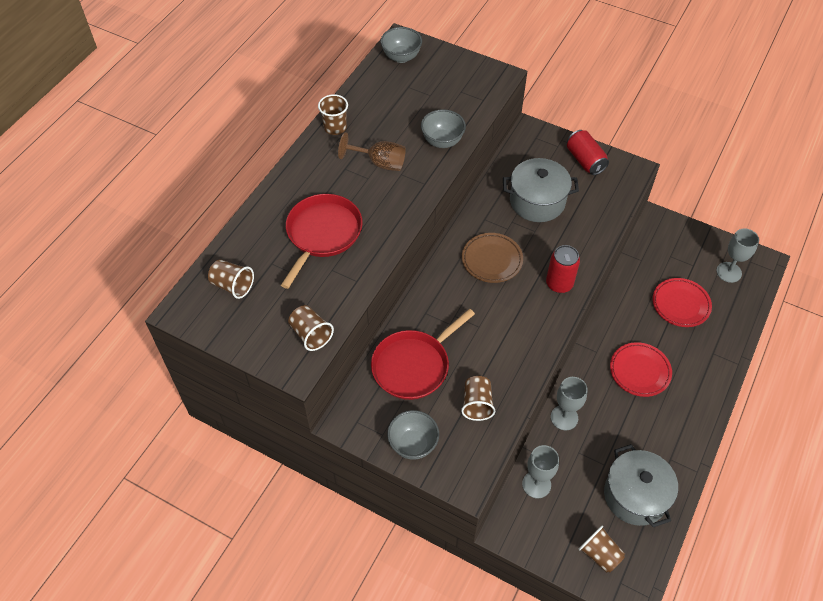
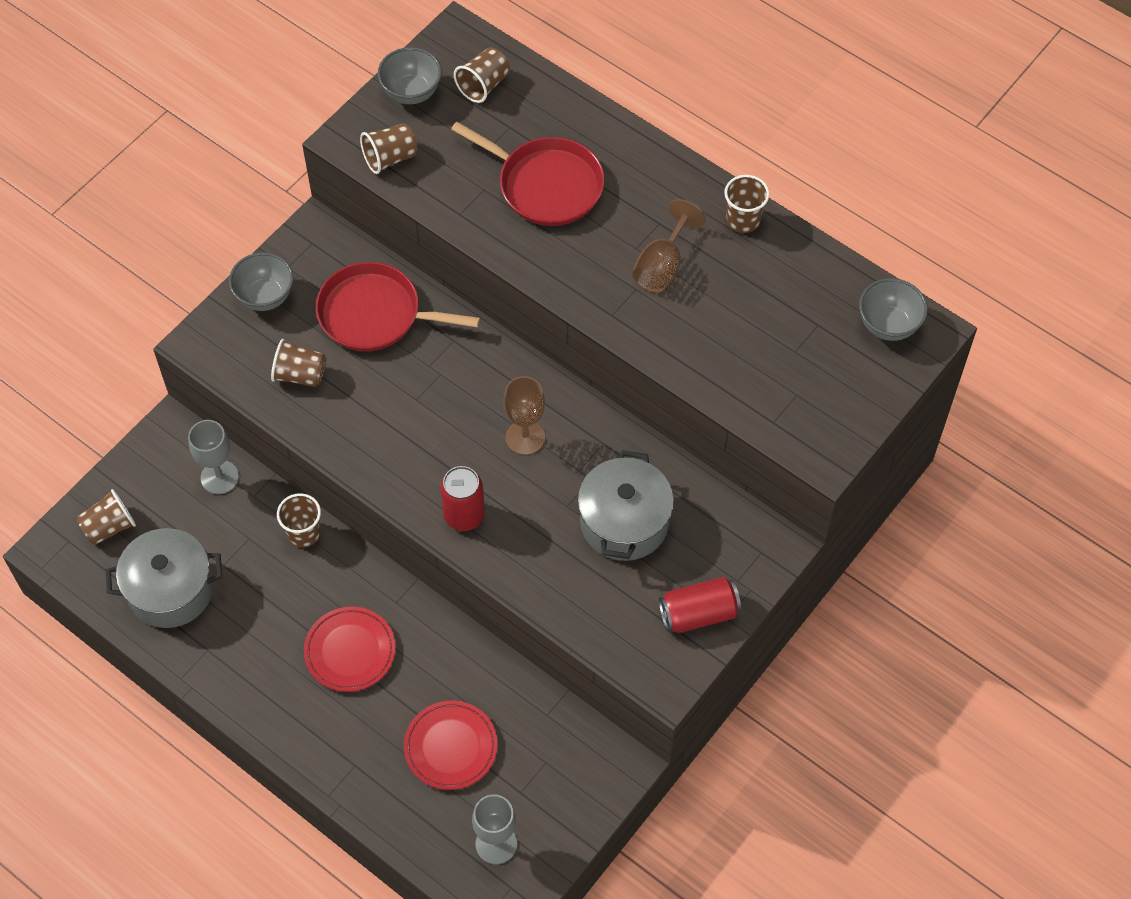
camera: 100 degrees right, 5 degrees up
(413, 365) = (375, 314): red pan -> red pan turned 45 degrees counterclockwise
(442, 141) = (691, 351): grey bowl -> grey bowl (411, 92)
(492, 260) = (525, 437): brown plate -> brown goblet
(564, 417) = (303, 533): grey goblet -> brown cup

